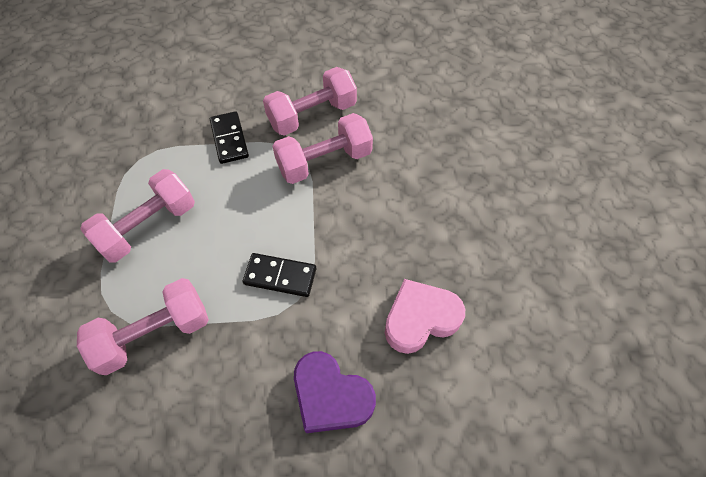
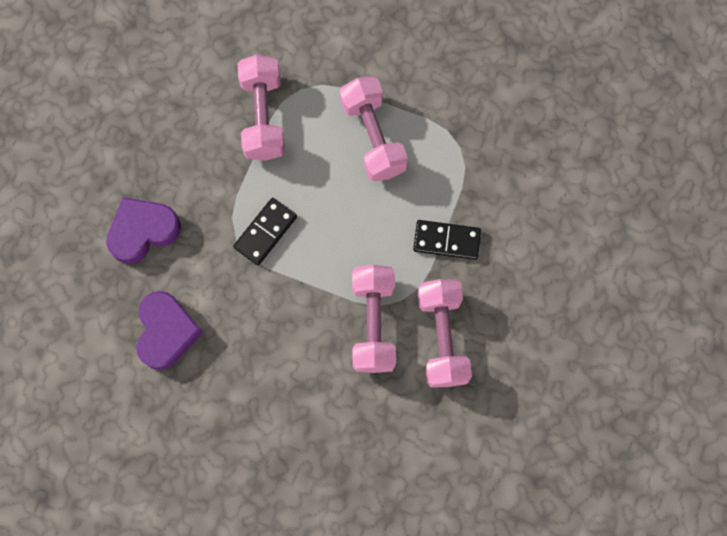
camera: 115 degrees right, 15 degrees up
(420, 319) = (167, 332): pink heart -> purple heart

